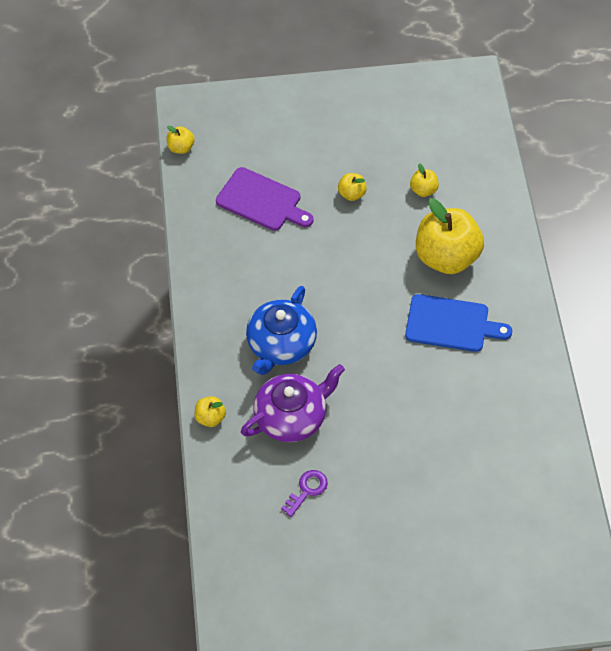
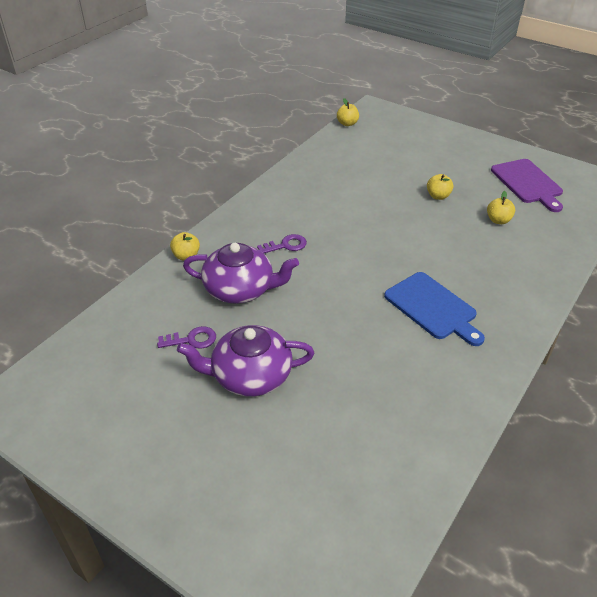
camera: 40 degrees right, 15 degrees down
(262, 201) = (368, 169): purple cutting board -> purple cutting board (528, 183)
(281, 344) = (286, 245): blue teapot -> purple key
(381, 485) = (250, 375): none -> purple teapot
(447, 257) = (475, 266): yellow apple -> none

